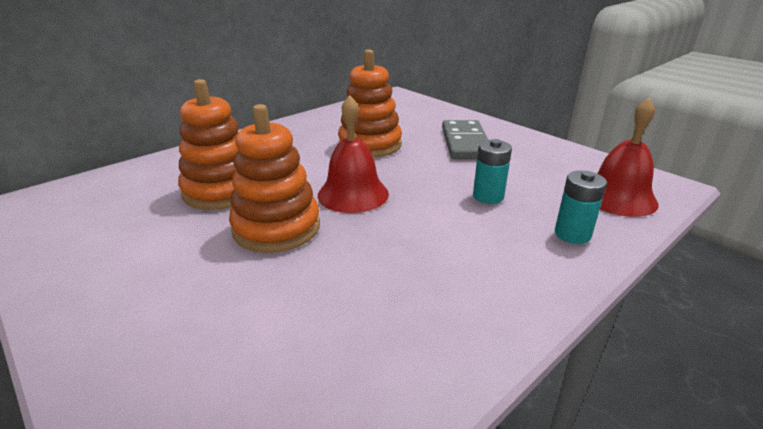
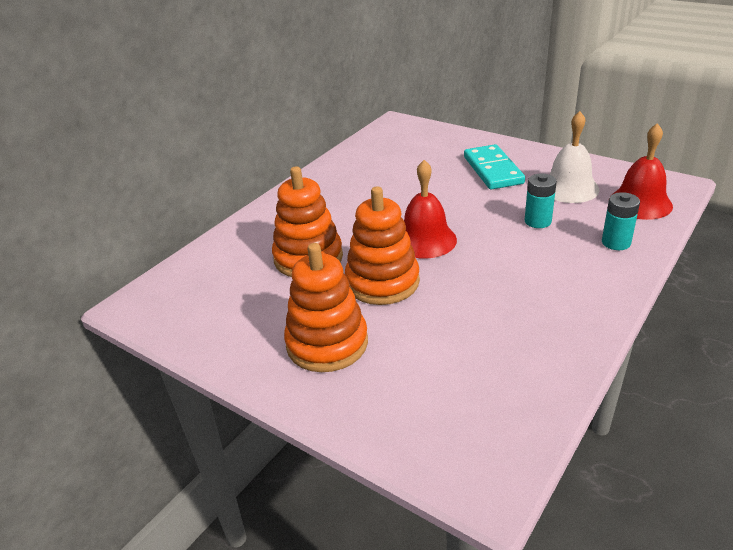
camera: 10 degrees left, 5 degrees up
(370, 145) = (408, 187): orange stacking toy -> orange stacking toy (327, 343)
(465, 143) = (493, 170): grey domino -> turquoise domino
(540, 170) = (569, 188): none -> white bell

